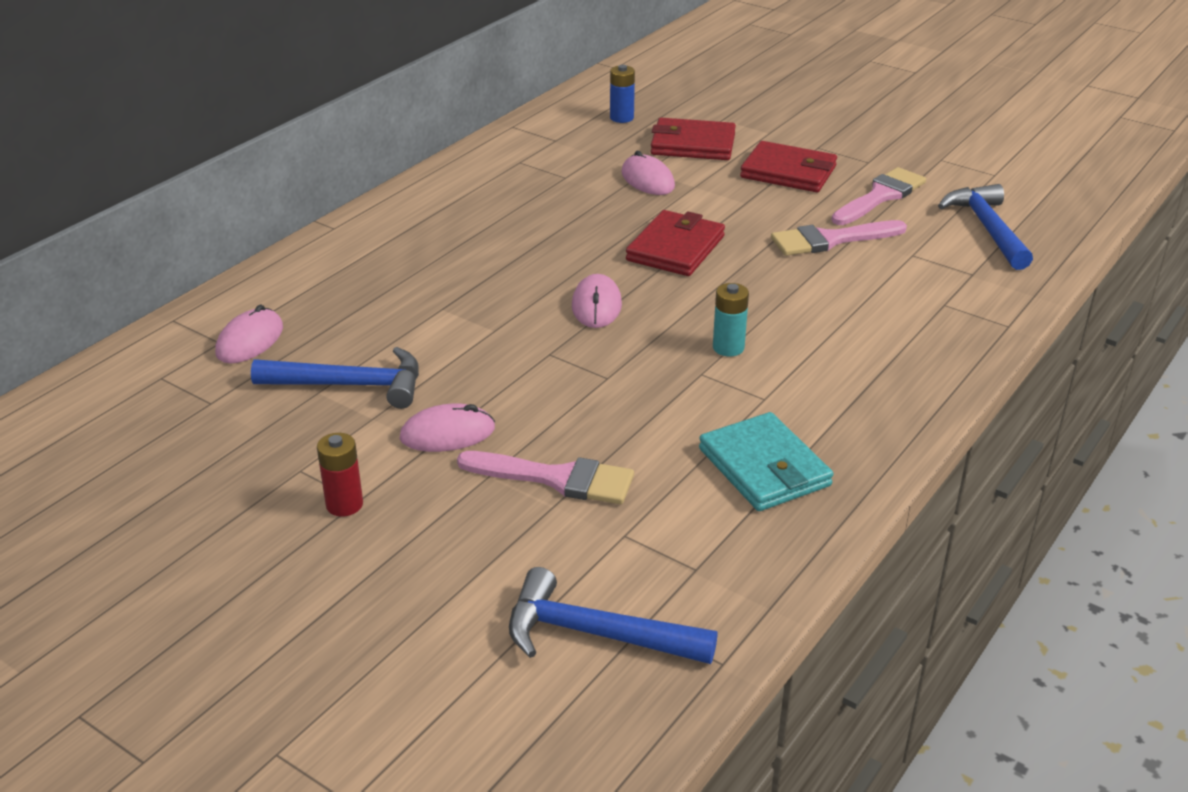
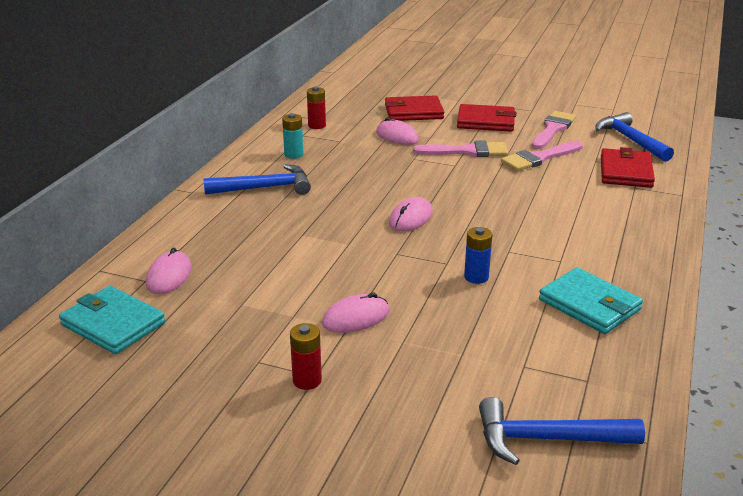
camera: 15 degrees left, 5 degrees down
(156, 393) = (113, 324): none -> turquoise wallet
(351, 385) = (264, 295): blue hammer -> blue hammer (265, 188)
(546, 150) = (317, 125): none -> red battery
(556, 478) = (452, 335): pink brush -> pink brush (467, 151)
(596, 305) = (410, 218): pink mouse -> pink mouse turned 45 degrees clockwise
(621, 118) = (356, 101): blue battery -> blue battery (476, 277)
(675, 248) = (442, 175): red wallet -> red wallet (626, 172)
(728, 348) = (516, 232): turquoise battery -> turquoise battery (293, 154)

